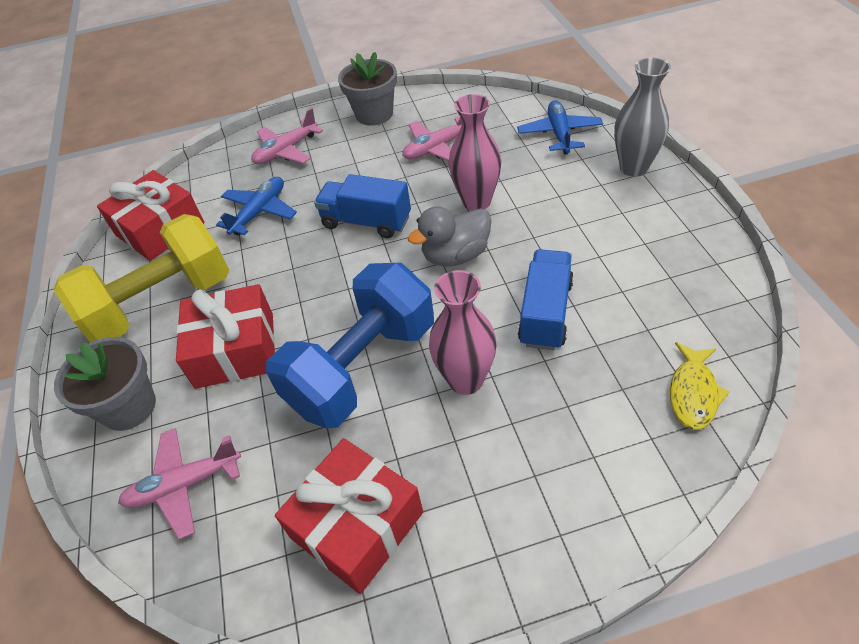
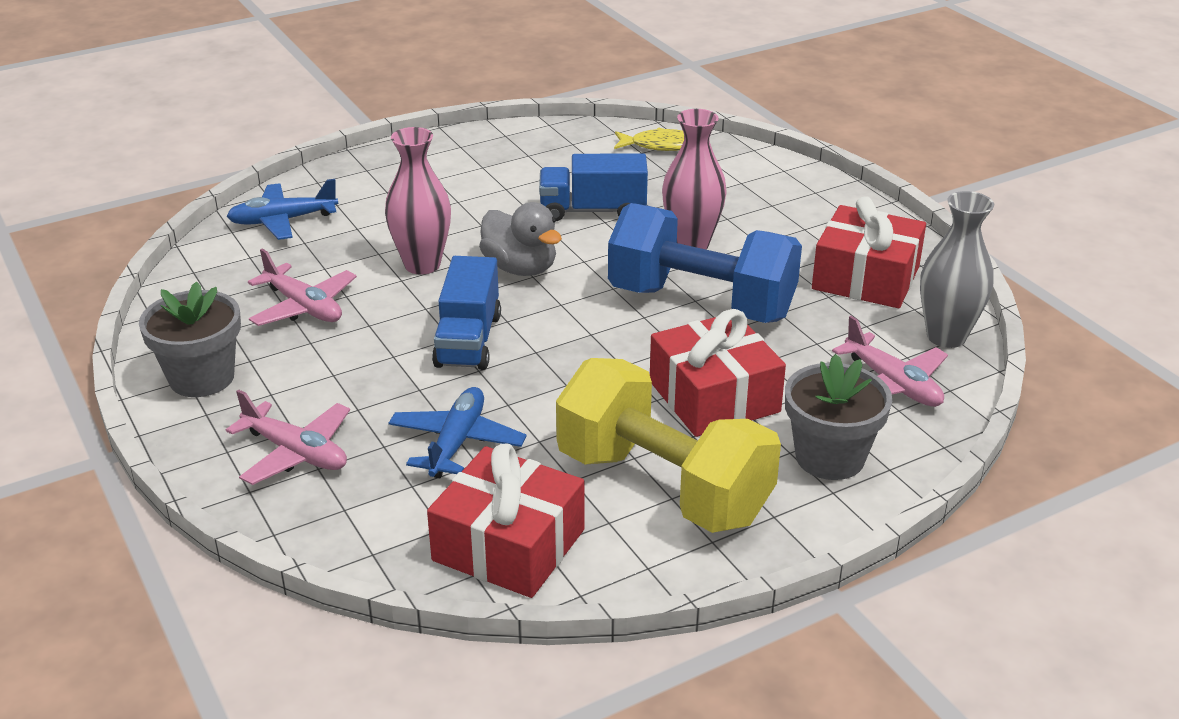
camera: 110 degrees left, 15 degrees down
(259, 212) = (457, 442): blue plane -> blue plane turned 90 degrees clockwise
(633, 168) = (357, 174): grey vase -> grey vase (946, 336)

